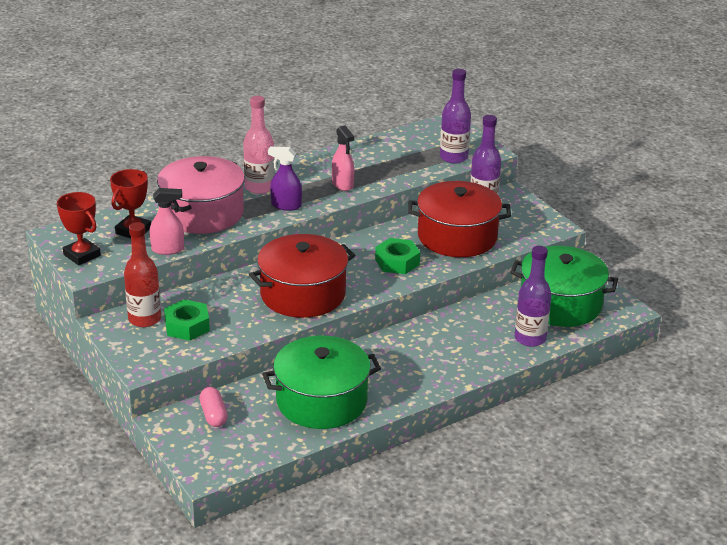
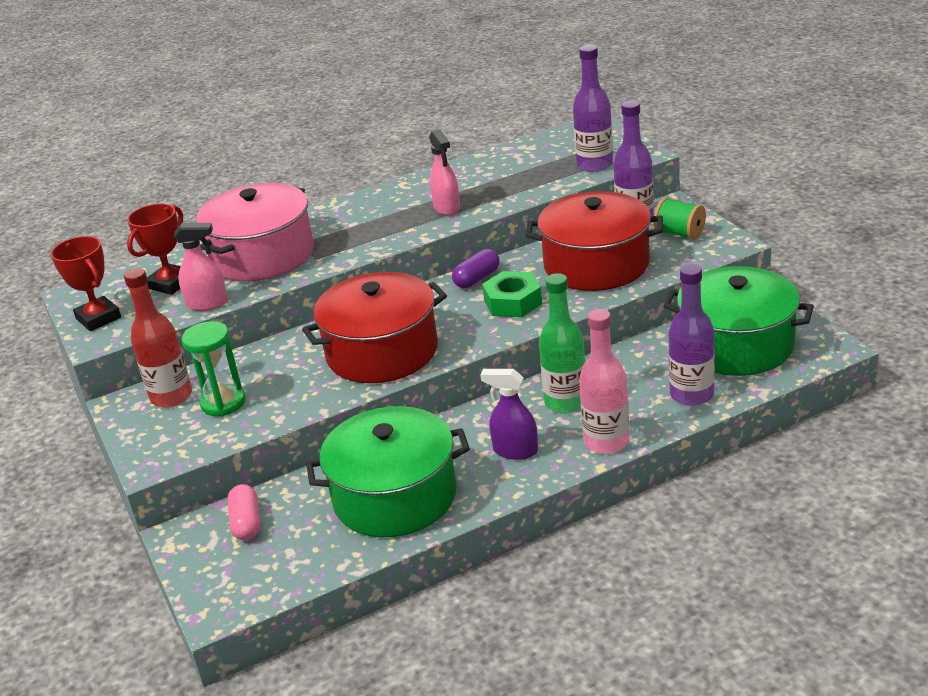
camera: 10 degrees right, 0 degrees up
(187, 326) = (223, 403): green nut -> green hourglass
(259, 187) = (341, 219): pink bottle -> pink bottle (606, 442)
(286, 205) = (369, 239): purple spray bottle -> purple spray bottle (515, 451)
(367, 241) = (477, 279): none -> purple capsule
(439, 339) = (566, 402): none -> green bottle
(518, 216) = (680, 233): none -> green spool

